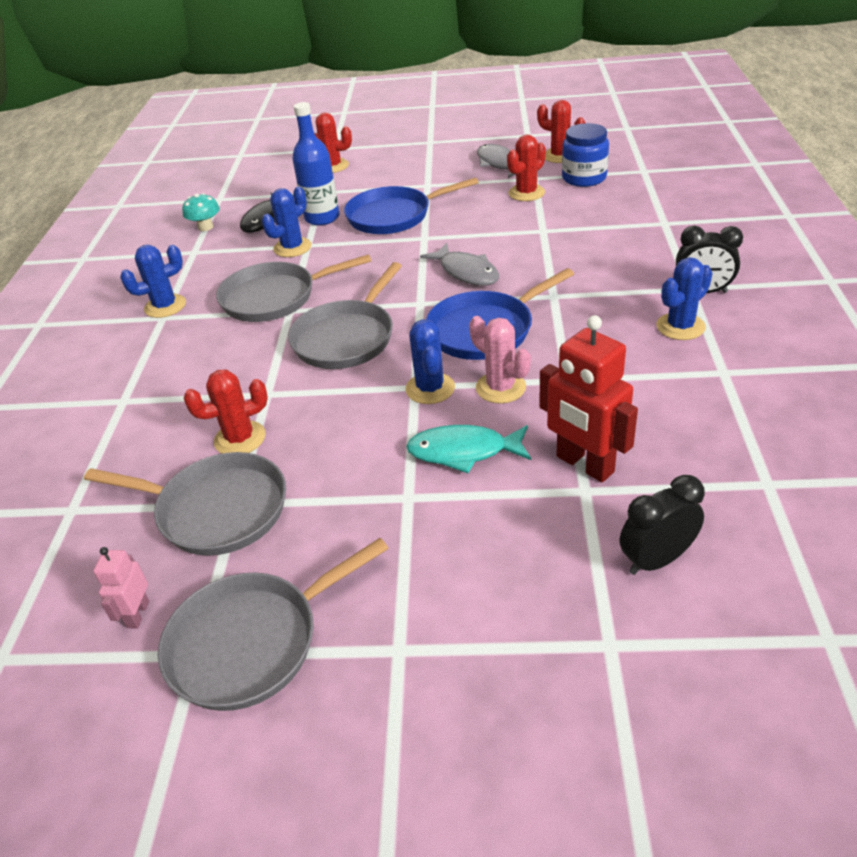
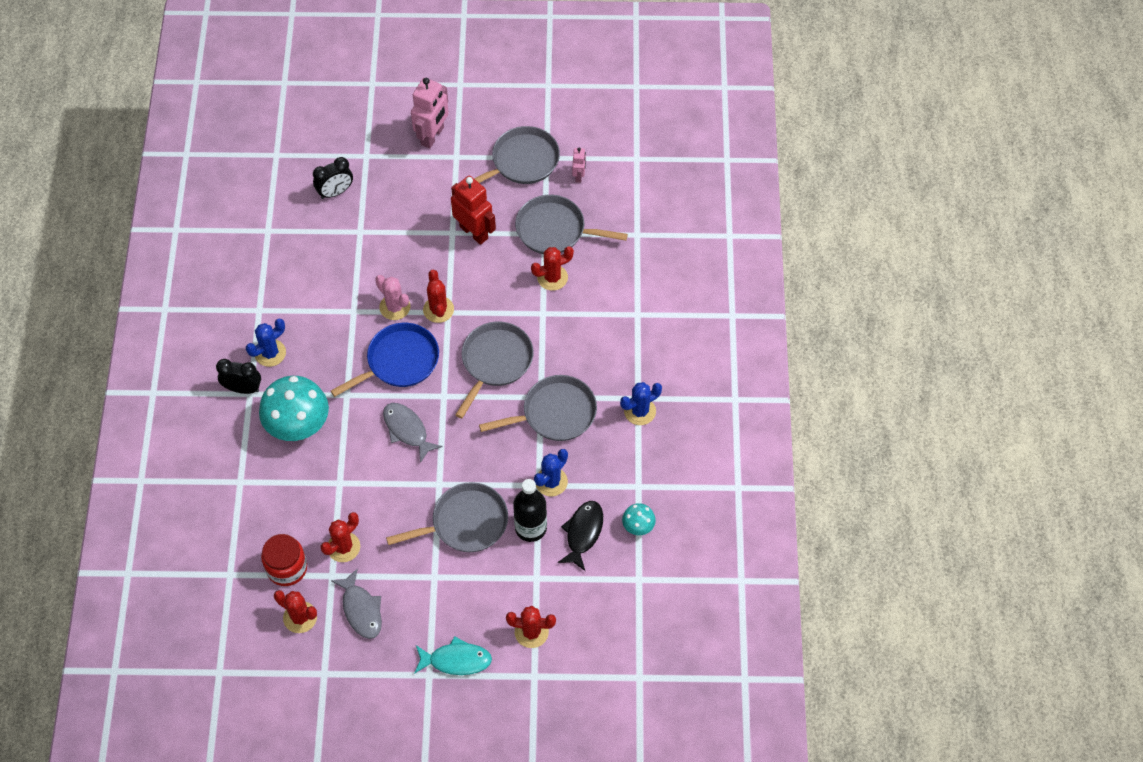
camera: 175 degrees right, 20 degrees up
(322, 218) = (530, 528): blue bottle -> black bottle
(393, 216) = (466, 522): blue pan -> grey pan
(430, 388) = (438, 309): blue cactus -> red cactus
(455, 701) = (432, 136): none -> pink robot
(463, 452) = (421, 260): turquoise fish -> turquoise fish (456, 660)
(584, 178) = (287, 568): blue jar -> red jar
(584, 465) = (356, 247): red robot -> red robot (474, 232)
(610, 267) = (298, 425): none -> turquoise mushroom

